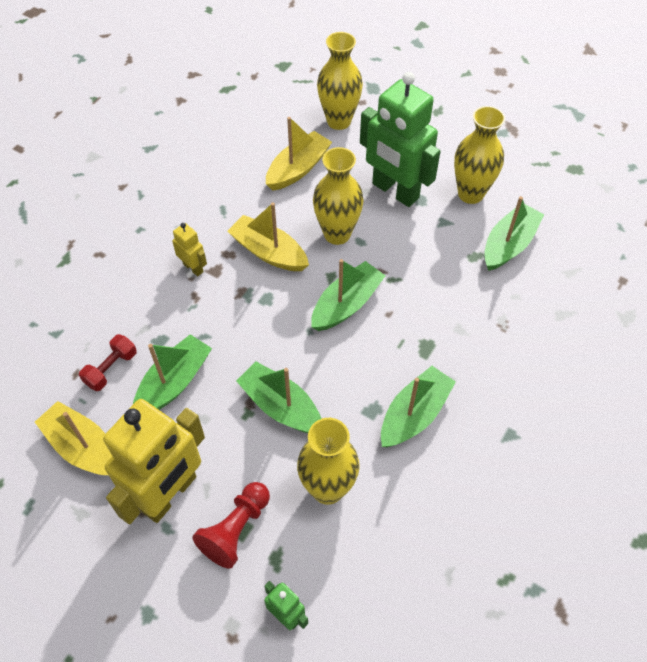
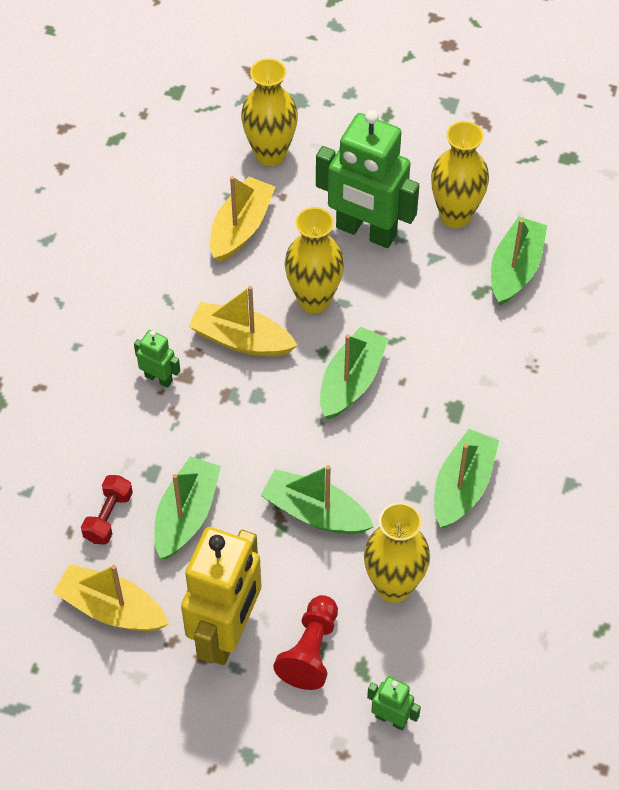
camera: 15 degrees left, 0 degrees up
(193, 267) = (159, 378): yellow robot -> green robot

